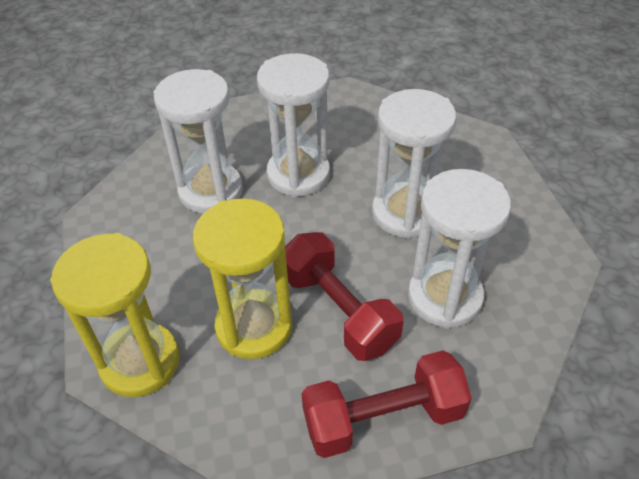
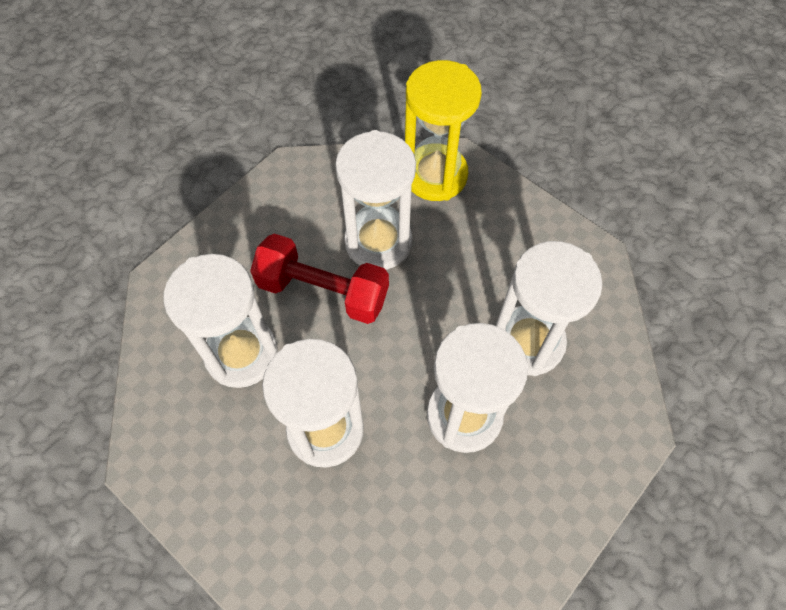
camera: 145 degrees right, 15 degrees up
(254, 327) = (378, 242): yellow hourglass -> white hourglass
(383, 418) = (241, 232): red dumbbell -> none

